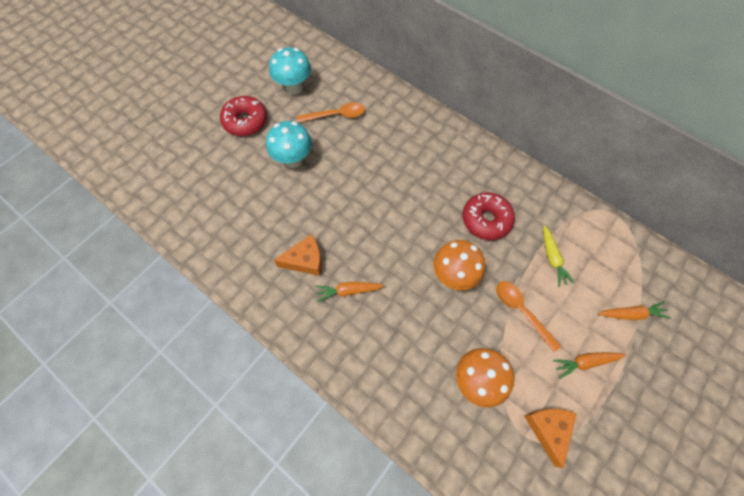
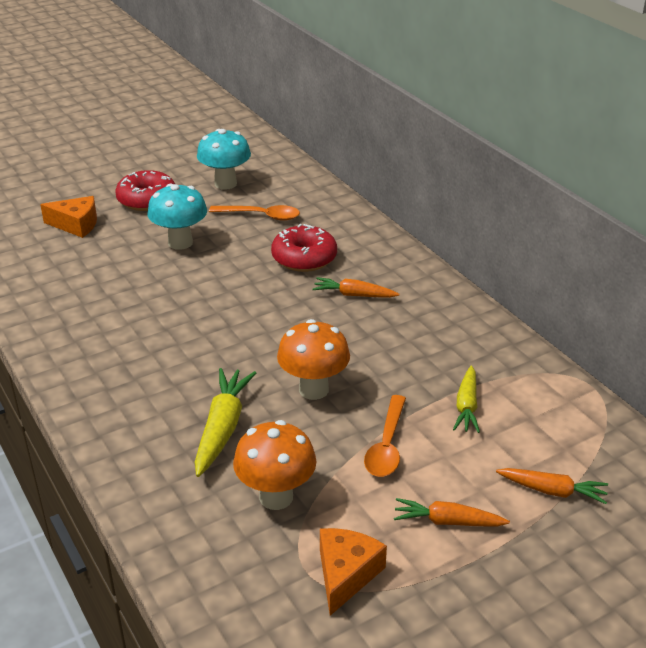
camera: 20 degrees right, 30 degrees down
(305, 260) = (131, 330): orange cheese -> orange cheese (76, 225)
(348, 291) = (165, 370): orange carrot -> orange carrot (354, 295)
(413, 332) = (222, 428): none -> yellow carrot
(486, 220) = (395, 348): red donut -> red donut (304, 258)
(521, 311) = (386, 446): orange spoon -> orange spoon turned 150 degrees counterclockwise

